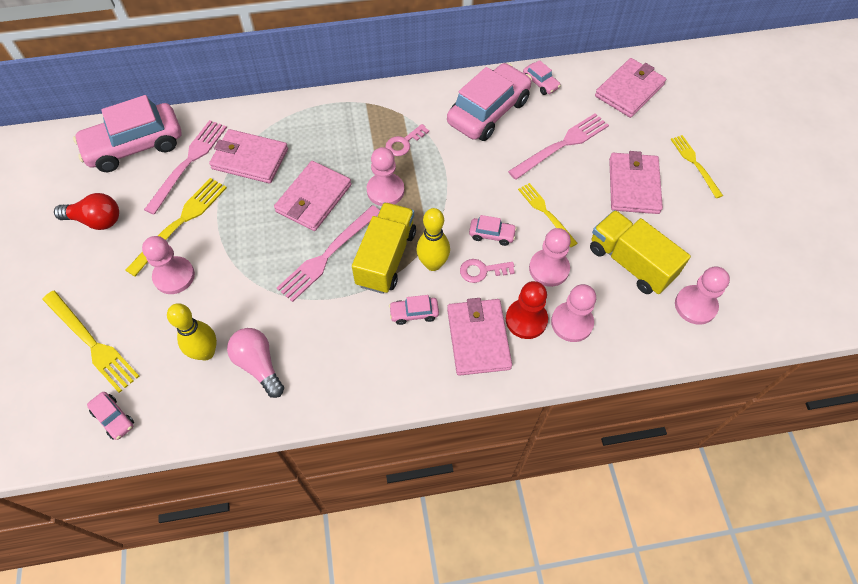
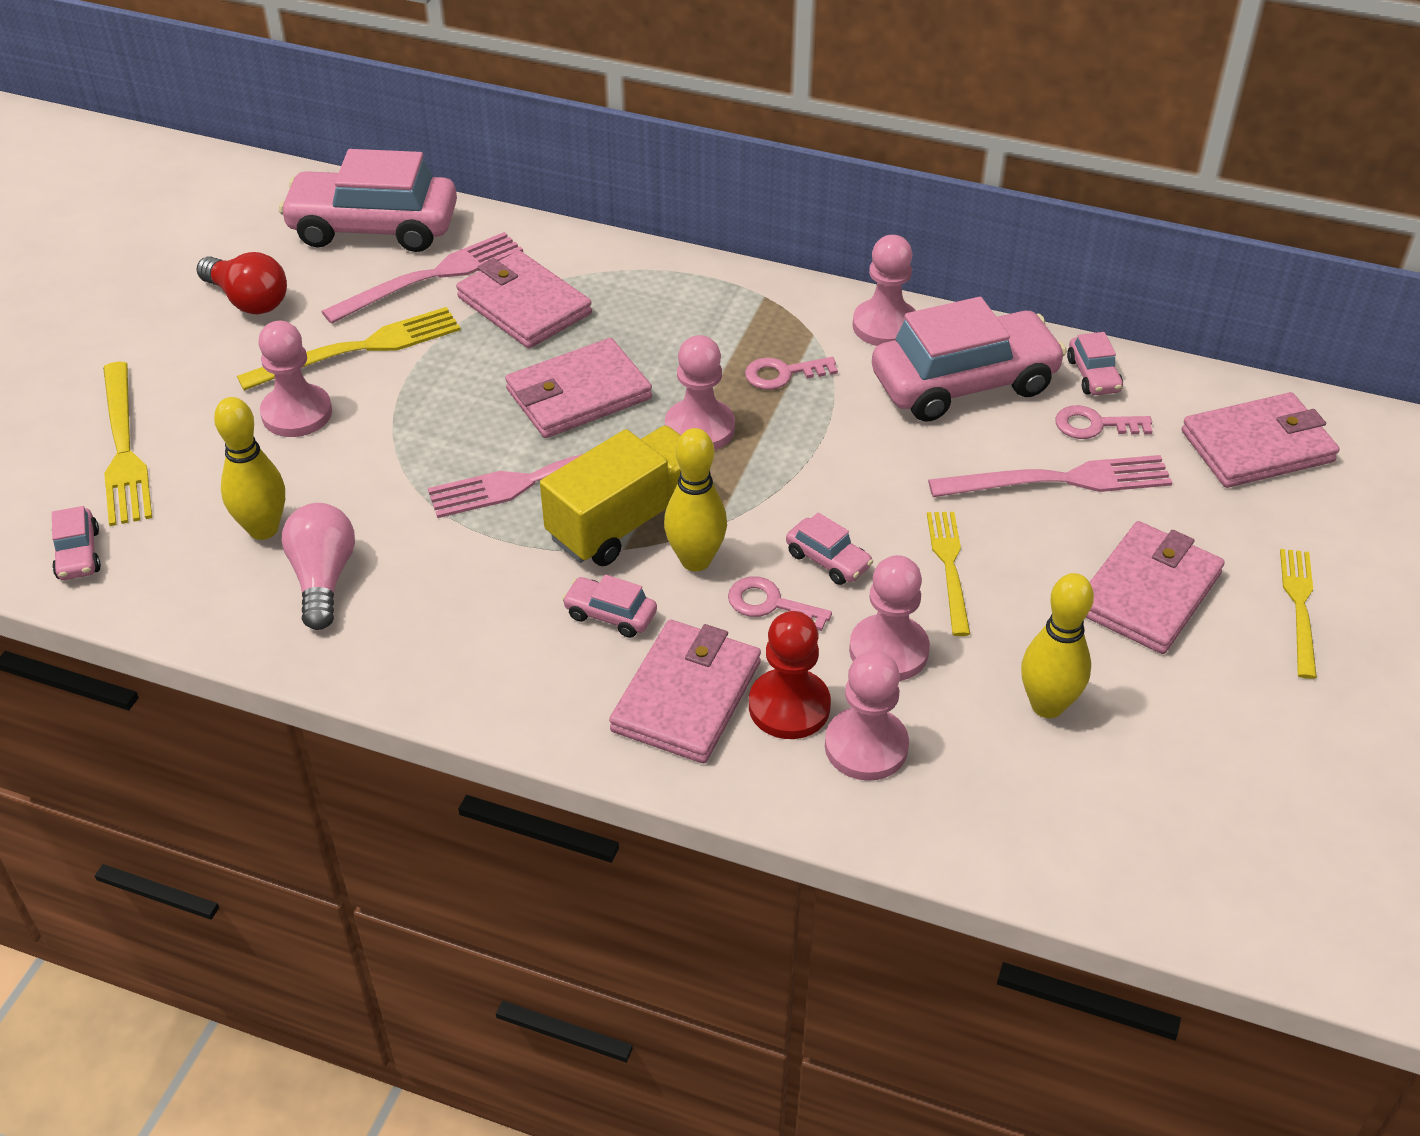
camera: 30 degrees right, 15 degrees down
(557, 109) = (1094, 425): none -> pink key
(630, 263) = (1047, 705): yellow truck -> yellow bowling pin
(695, 306) = (1121, 824): pink pawn -> pink pawn (885, 326)

